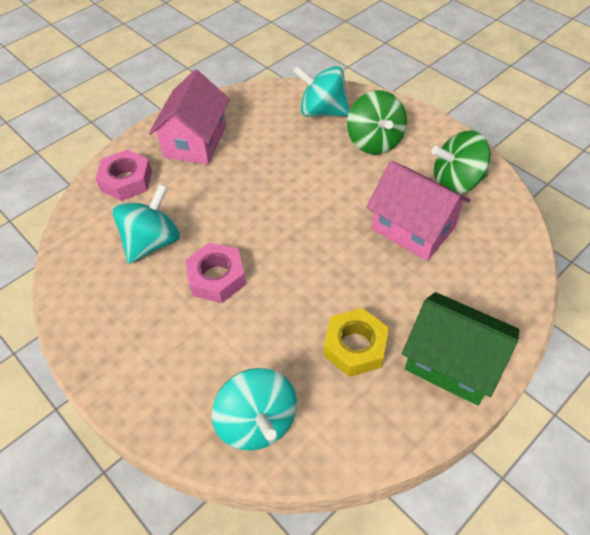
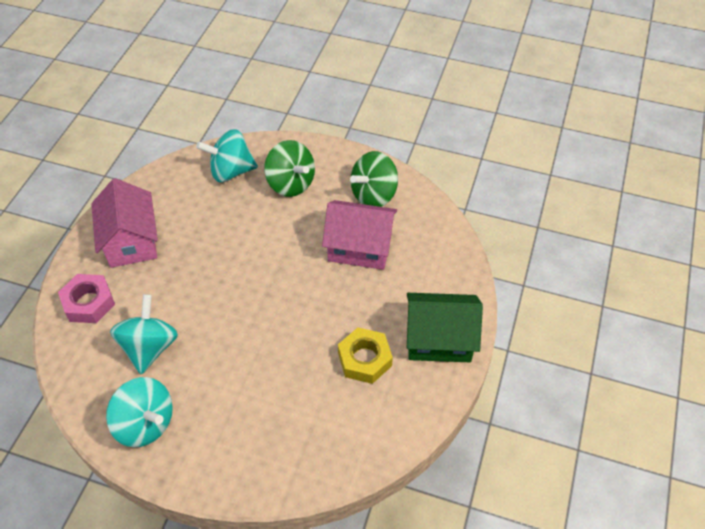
camera: 30 degrees left, 0 degrees up
(217, 277) = (225, 353): pink nut -> none
(257, 422) = (323, 448): turquoise spinning top -> turquoise spinning top (145, 423)

